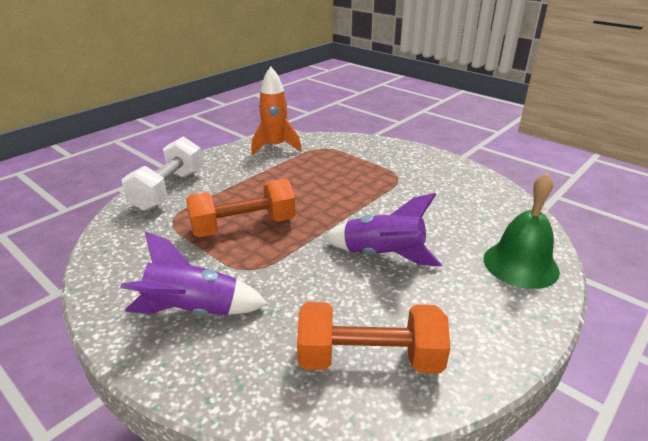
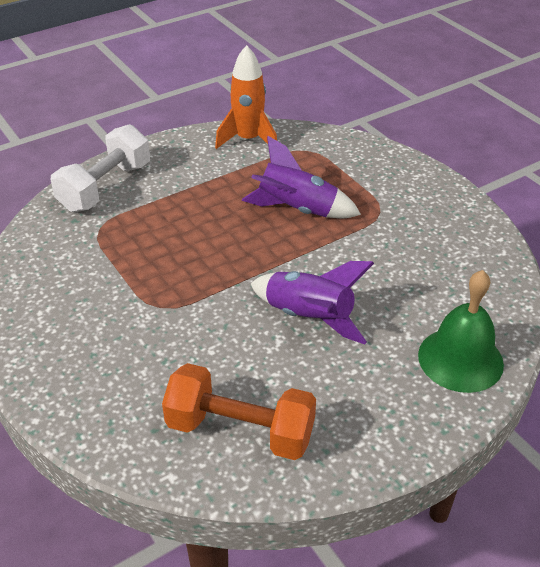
camera: 15 degrees right, 10 degrees up
(194, 311) = (91, 344): purple rocket -> purple rocket (297, 210)
(243, 226) = (171, 252): orange dumbbell -> none

